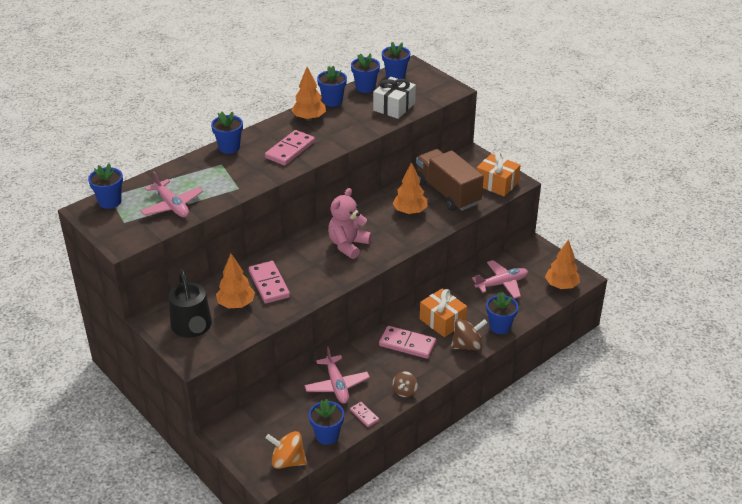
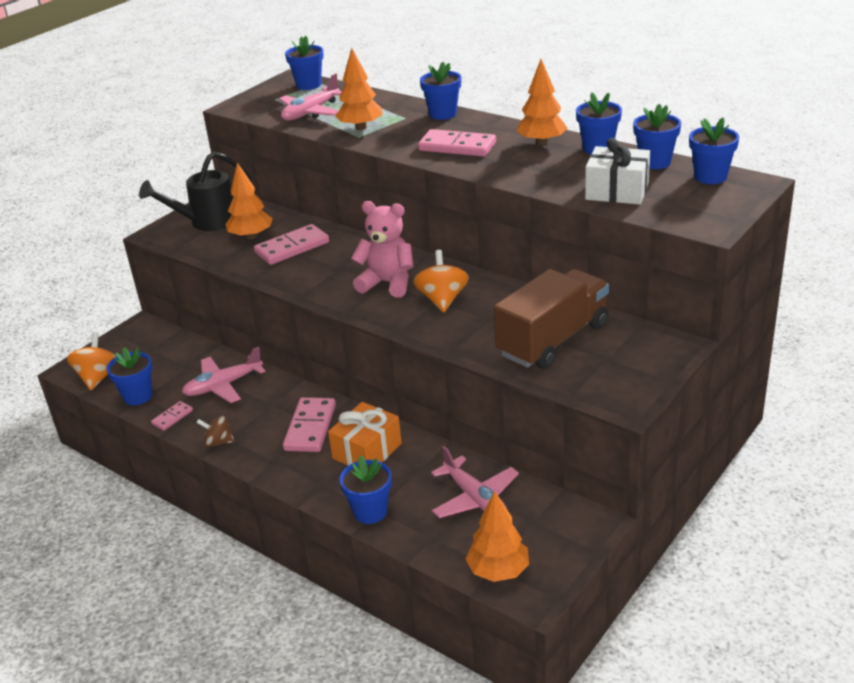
camera: 80 degrees right, 5 degrees down
(382, 225) = (442, 300): none -> orange spinning top
(410, 211) = (486, 316): orange tree -> orange tree (361, 128)
(467, 345) = (319, 484): brown spinning top -> none
(496, 184) = (607, 384): orange gift -> none

